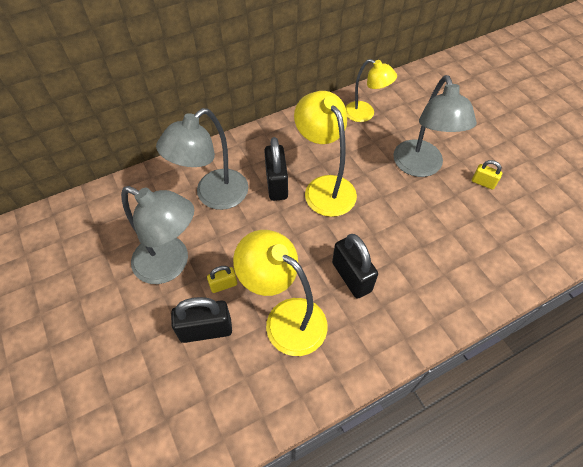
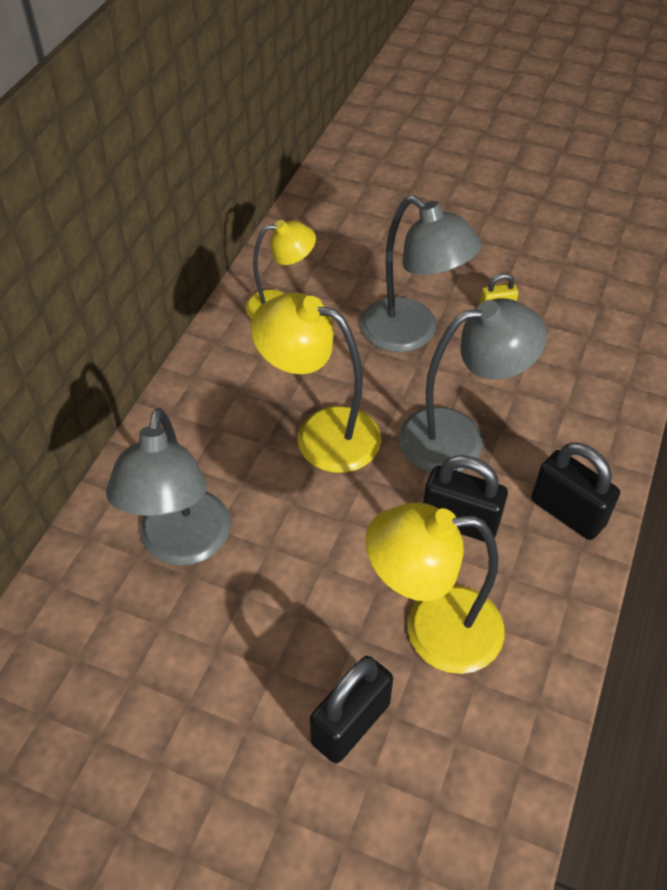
camera: 40 degrees left, 5 degrees down
(171, 264) = (215, 679): grey lamp -> grey lamp (458, 437)
(223, 285) = (316, 650): yellow padlock -> none
(276, 184) = (254, 471): black padlock -> black padlock (567, 512)

